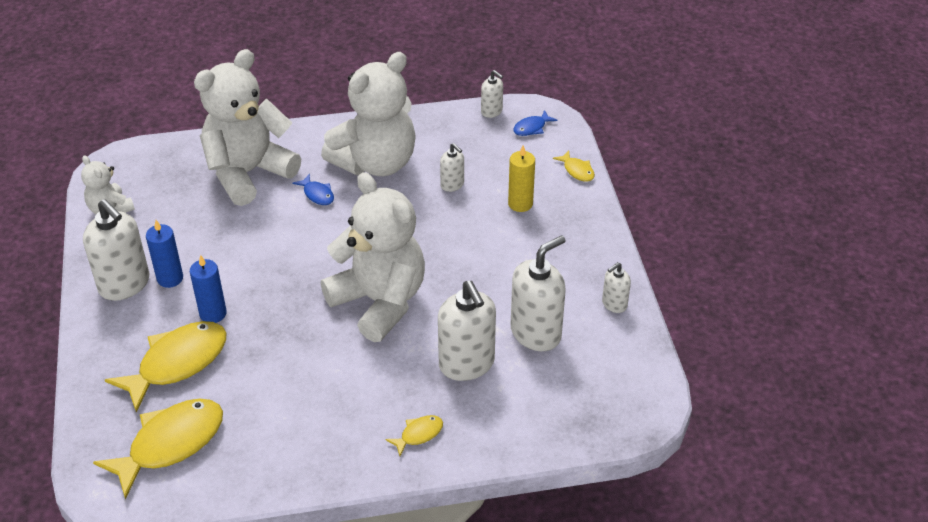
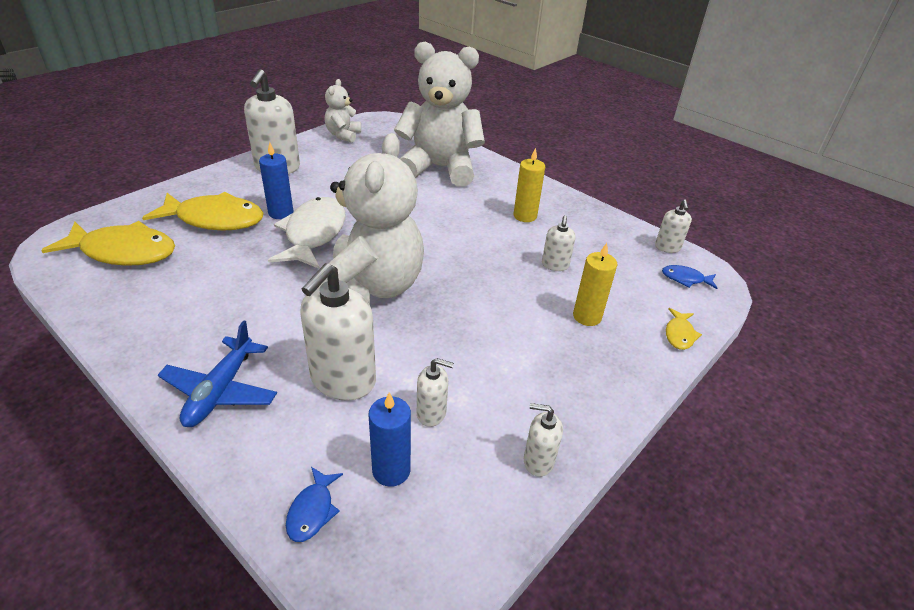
camera: 50 degrees right, 5 degrees down
(170, 278) = (300, 181): blue candle -> blue candle (391, 470)
(270, 305) = (313, 234): none -> white fish
(317, 194) = (456, 205): blue fish -> blue fish (312, 510)
(376, 163) = (525, 216): white teddy bear -> yellow candle
(418, 434) = (220, 391): yellow fish -> blue plane
(536, 333) = (431, 413): white soap dispenser -> white soap dispenser, size x0.51

